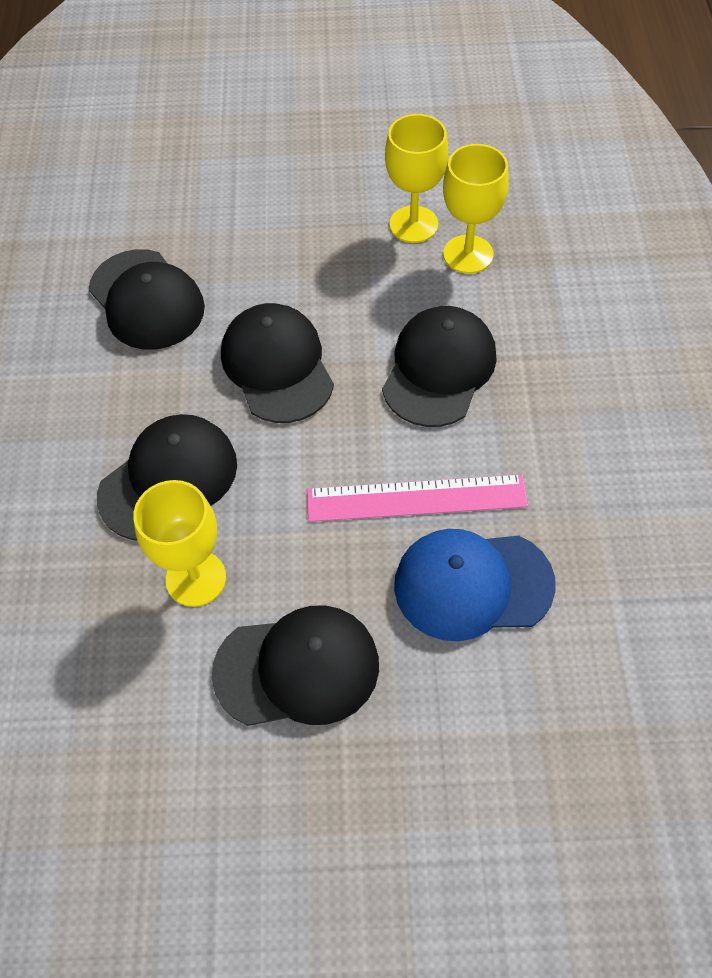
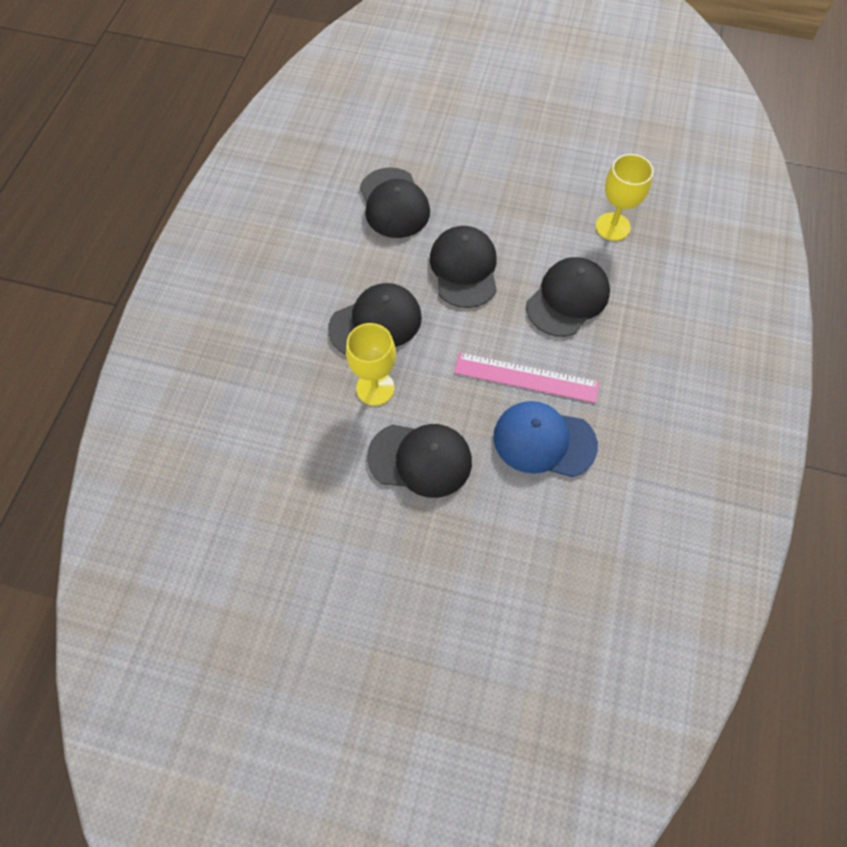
camera: 15 degrees right, 5 degrees up
(413, 224) = (583, 197): yellow goblet -> none

